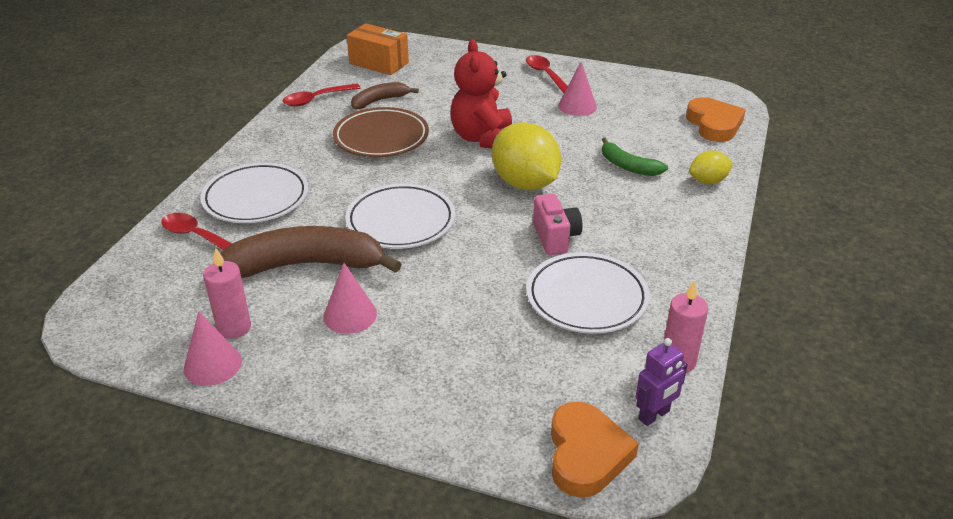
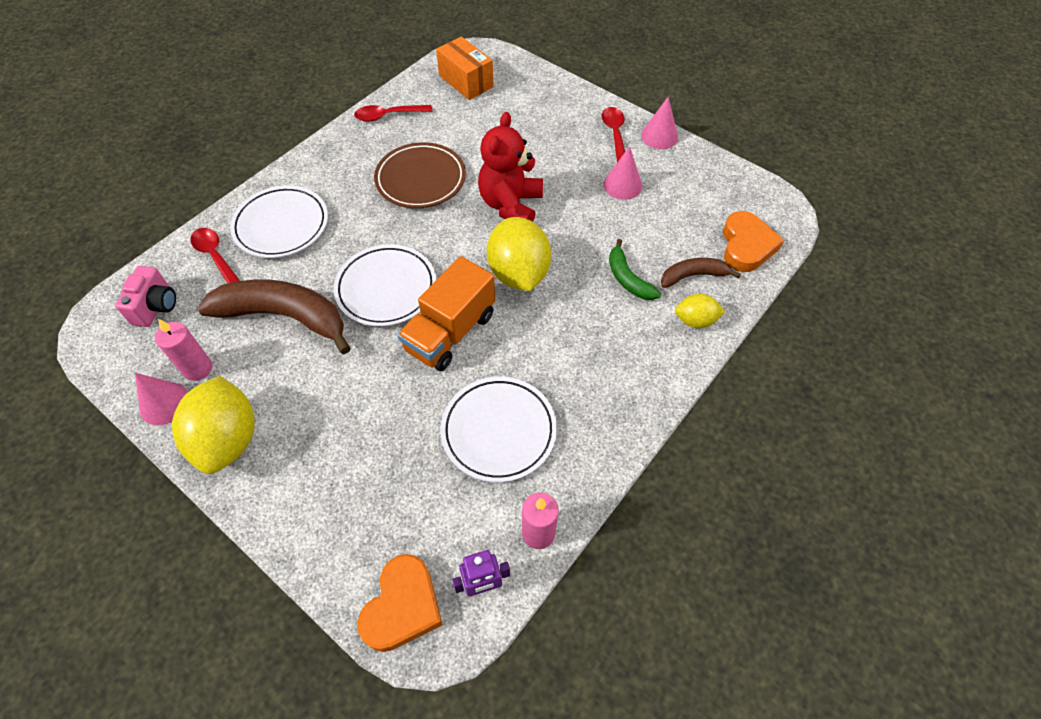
camera: 20 degrees right, 20 degrees up
(307, 375) = (228, 439): none -> yellow lemon
(350, 315) = (292, 385): pink cone -> pink cone (659, 136)
(379, 101) = (442, 131): brown banana -> brown banana (693, 276)
(488, 238) = (450, 332): none -> orange truck
(555, 238) = (510, 349): pink camera -> pink camera (156, 307)

